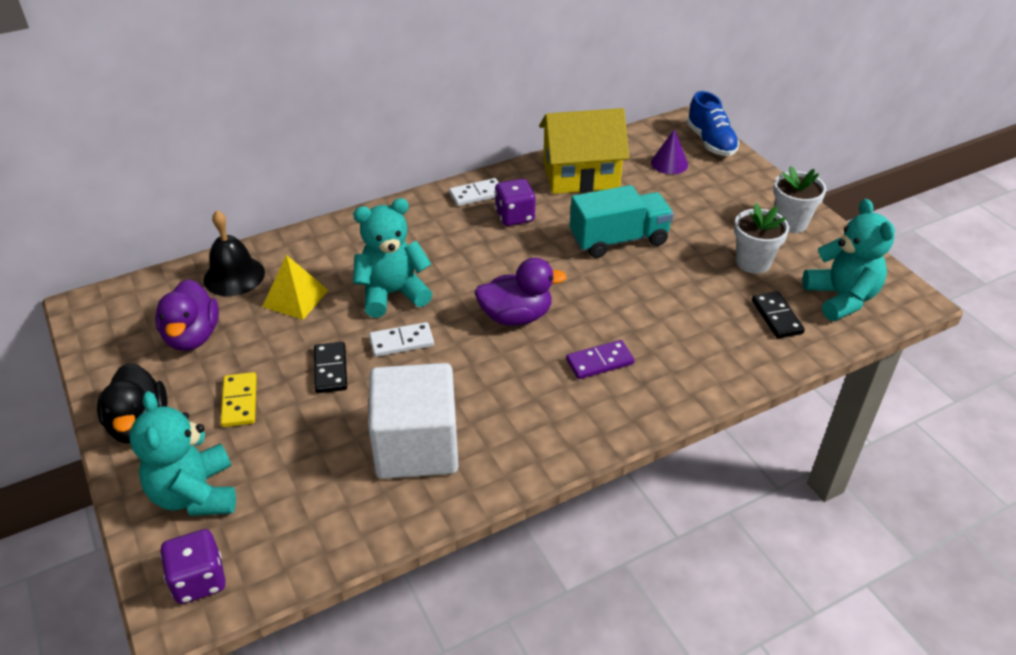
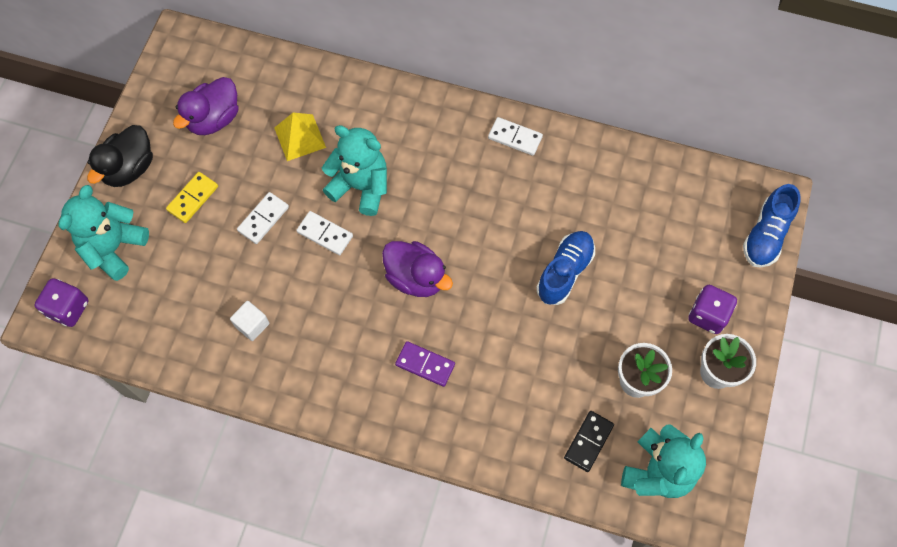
camera: 45 degrees right, 25 degrees up
(234, 276) = (283, 83): black bell -> none
(331, 369) = (263, 219): black domino -> white domino
(416, 446) = (252, 325): white cube -> white cube, size x0.41
(514, 216) = (517, 184): purple dice -> purple dice (707, 315)
(581, 175) = (614, 183): yellow house -> none
(619, 240) = (564, 272): turquoise truck -> blue shoe
(669, 163) = (700, 229): purple cone -> none

